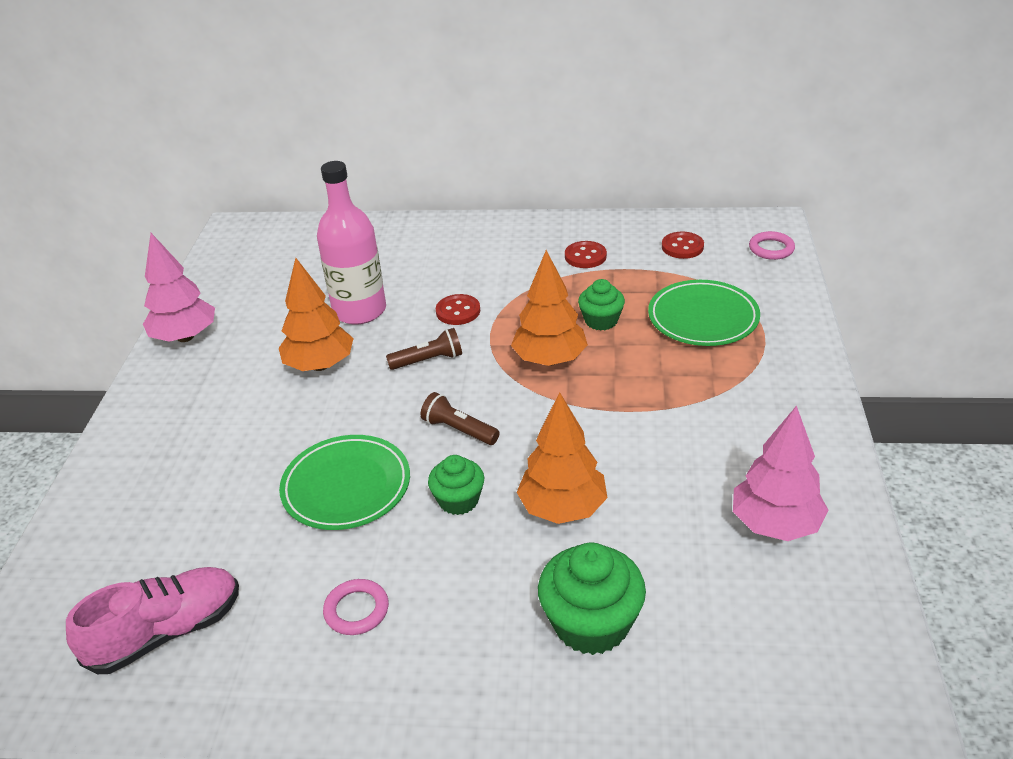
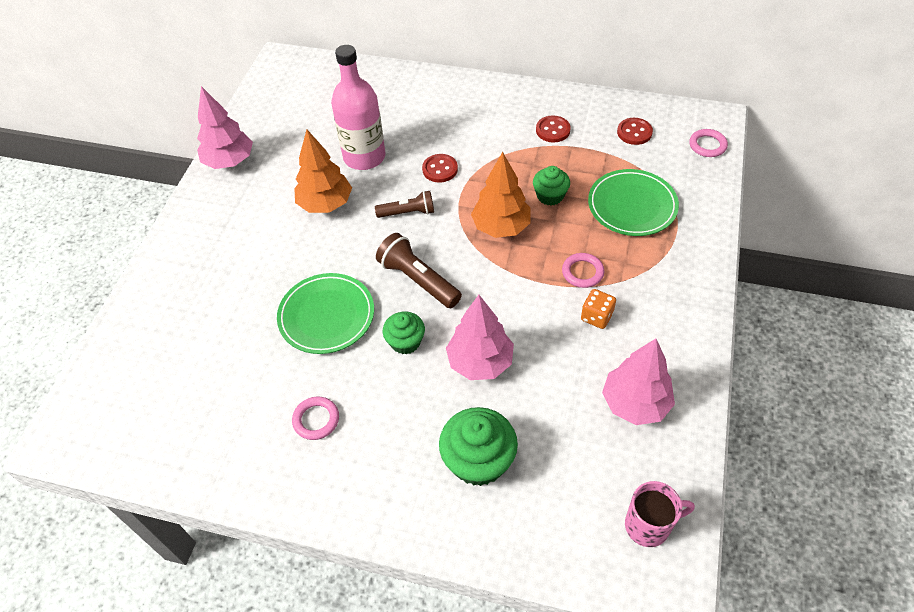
camera: 10 degrees right, 15 degrees up
(166, 632) = (184, 414): pink shoe -> none
(459, 430) = (418, 280): brown flashlight -> brown flashlight, size x1.51
(562, 509) = (480, 362): orange tree -> pink tree
(664, 393) = (582, 272): none -> pink ring
(696, 437) = (596, 316): none -> orange dice
(840, 664) = (648, 525): none -> pink mug

